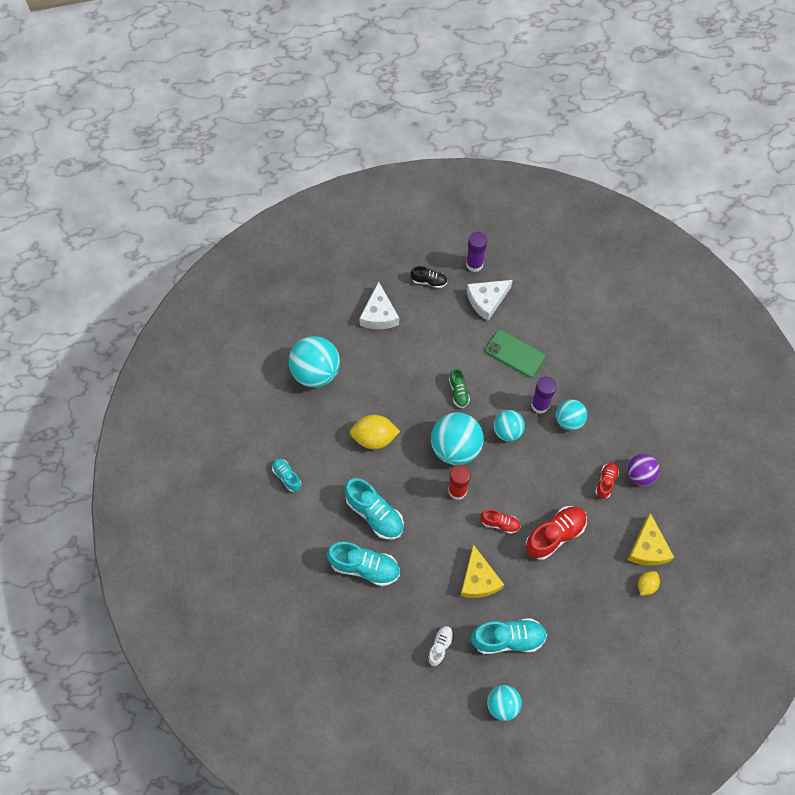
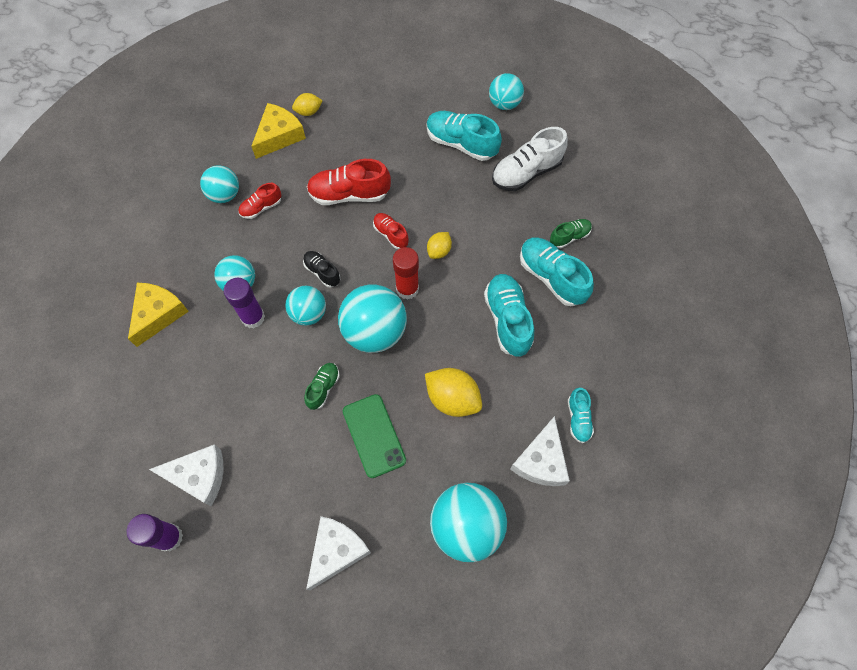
camera: 145 degrees left, 0 degrees up
(295, 436) = (541, 461): none -> white cheese
(372, 609) = (569, 237): none -> green shoe
(429, 281) = (242, 554): black shoe -> black shoe (322, 272)
(440, 646) = (526, 172): white shoe -> white shoe, size x1.79
(457, 533) = (439, 251): none -> yellow lemon
(478, 579) = (450, 202): yellow cheese -> yellow cheese (158, 314)
(515, 354) = (227, 389): green phone -> green phone (374, 435)
(640, 474) = (224, 194): purple ball -> turquoise ball

